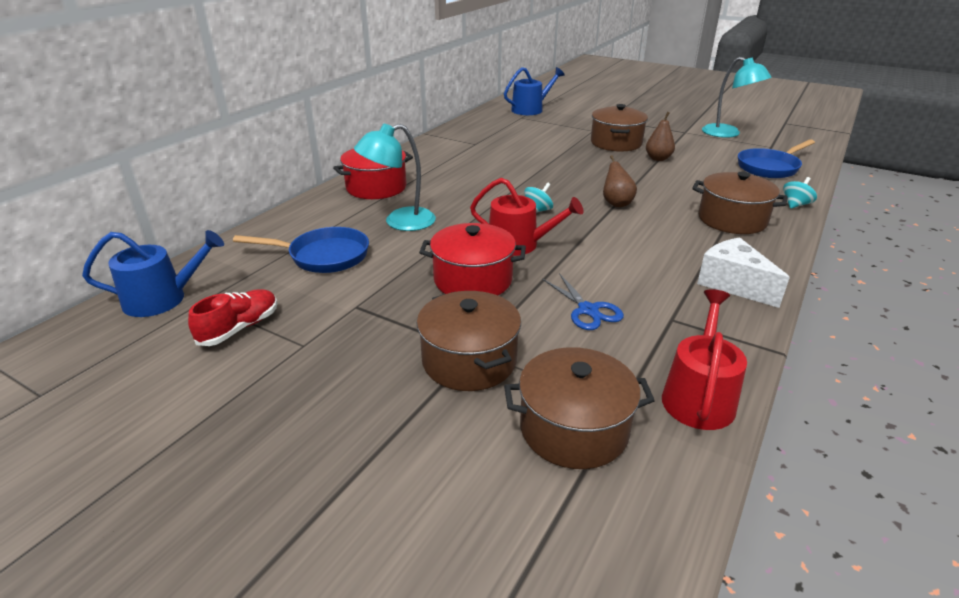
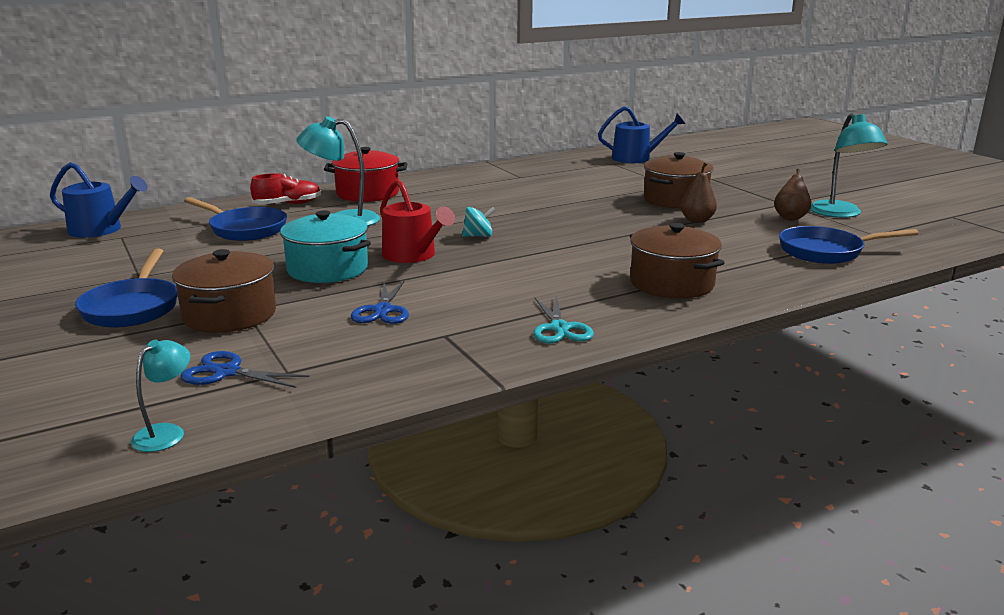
camera: 30 degrees right, 10 degrees down
(240, 328) = (117, 257): red shoe -> red shoe (288, 204)
(360, 387) = (132, 307): none -> blue pan
(473, 280) = (327, 269): red pot -> turquoise pot
(573, 429) = (227, 372): brown pot -> blue scissors
(616, 203) = (569, 246): brown pear -> brown pear (790, 217)
(637, 524) = (166, 433): none -> turquoise lamp
(698, 396) = (361, 386): red watering can -> none
(733, 284) = (559, 328): white cheese -> turquoise scissors
(795, 205) = (782, 288): turquoise spinning top -> none

